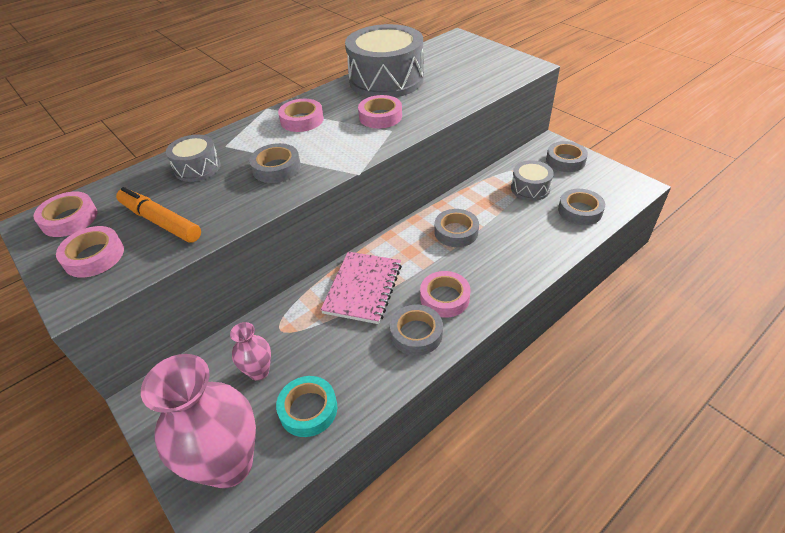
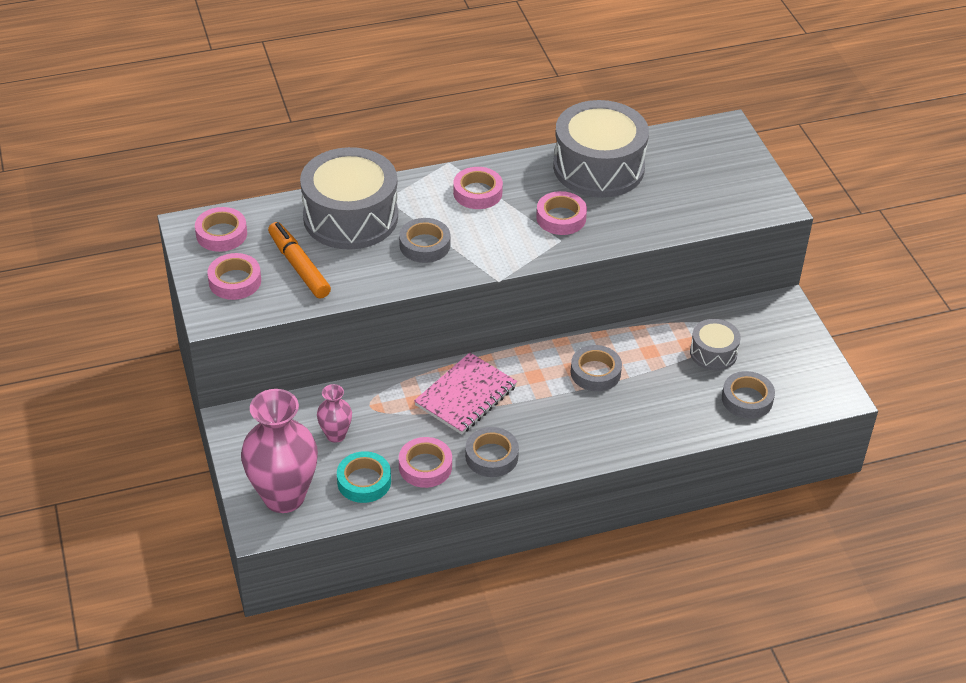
camera: 20 degrees right, 0 degrees up
(197, 168) = (350, 217): grey drum -> grey drum, size x2.00
(444, 298) = (539, 434): pink tape -> pink tape (425, 466)
(565, 160) = (783, 334): grey tape -> none

